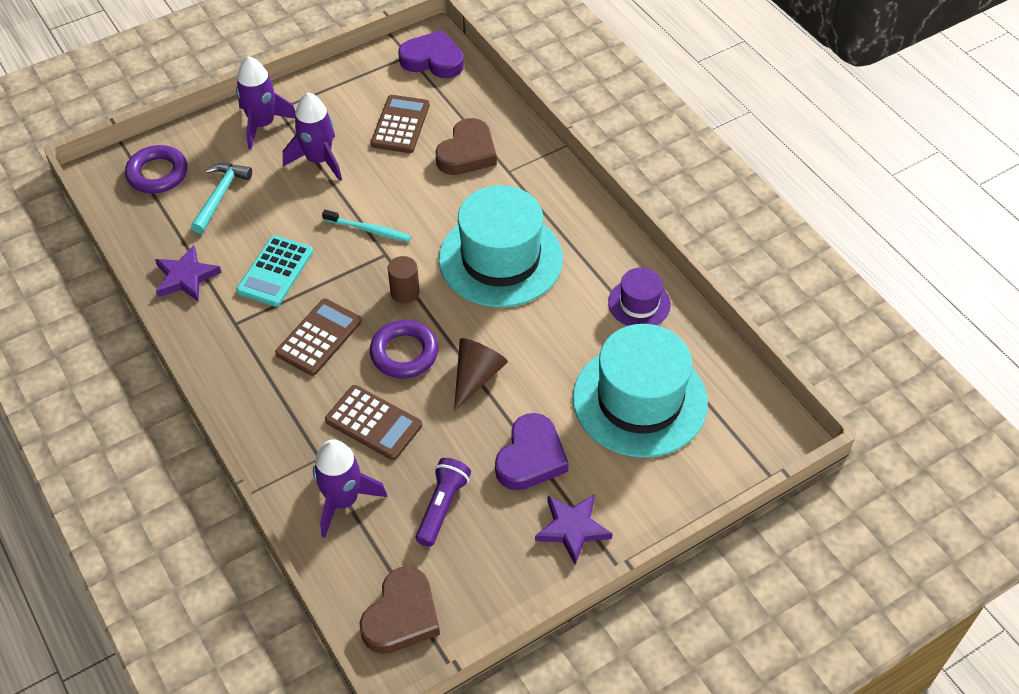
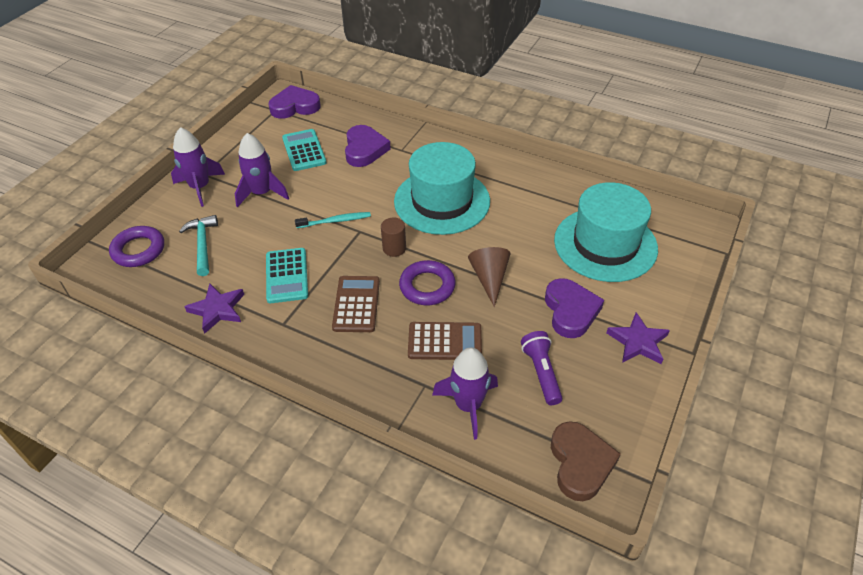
camera: 30 degrees left, 5 degrees down
(400, 125) = (304, 150): brown calculator -> turquoise calculator
(467, 153) = (364, 149): brown heart -> purple heart
(639, 303) = (552, 190): purple hat -> none

